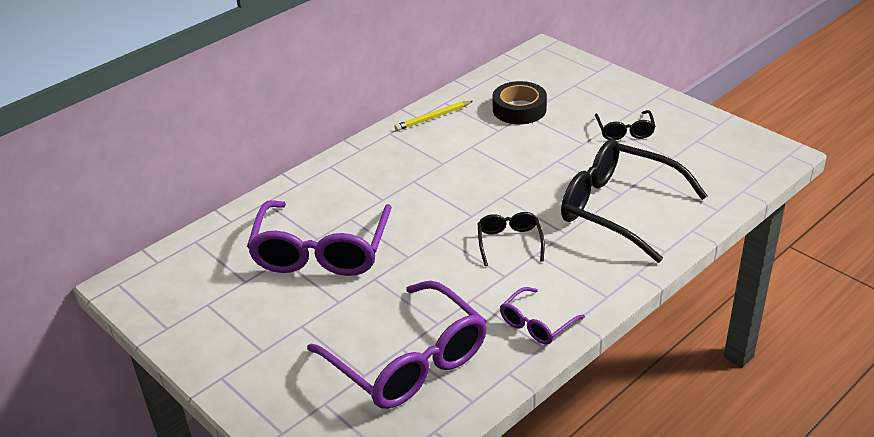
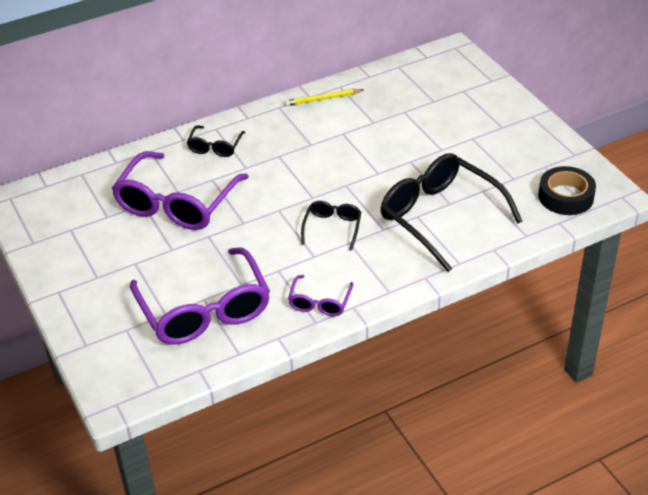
camera: 15 degrees right, 5 degrees up
(519, 109) = (401, 105): black tape -> black tape (566, 196)
(536, 324) = (320, 302): purple glasses -> purple glasses turned 45 degrees counterclockwise
(624, 131) = (484, 145): black glasses -> black glasses (215, 147)

